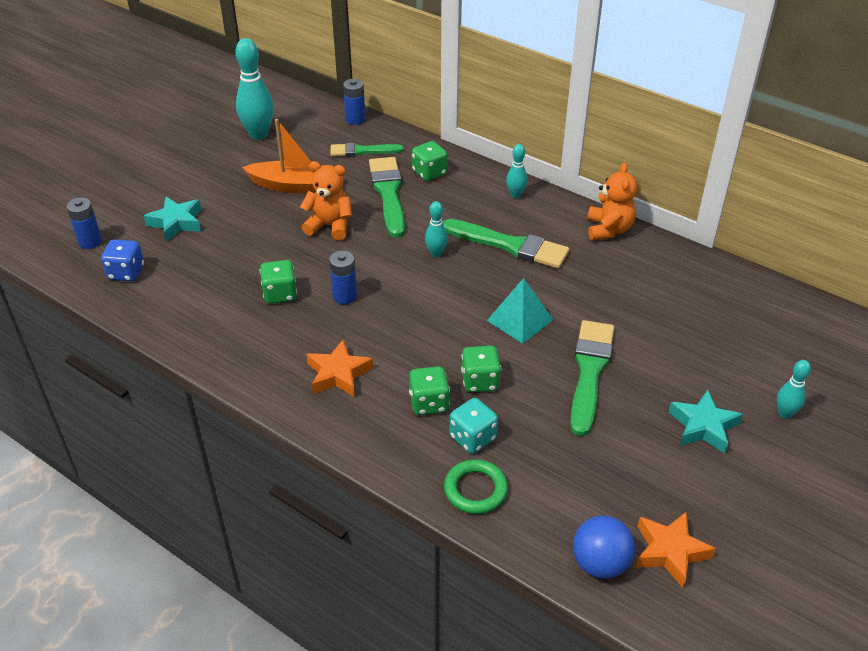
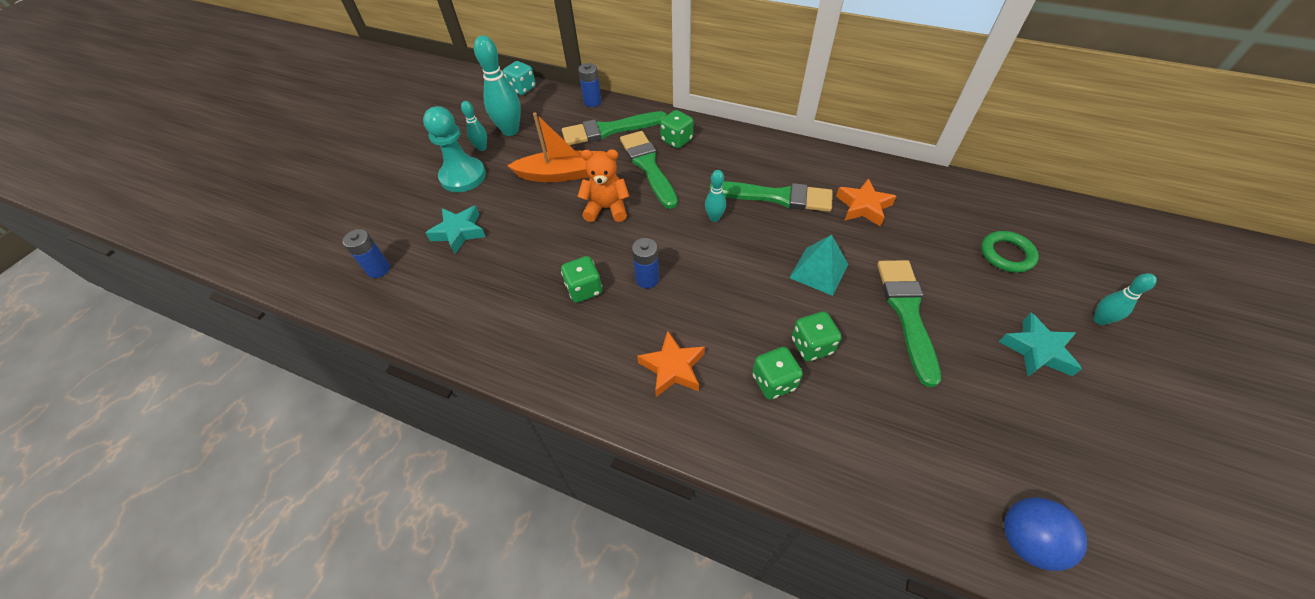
camera: 10 degrees left, 10 degrees up
(126, 272) = (424, 296): blue dice -> none
(196, 171) = (463, 176): none -> turquoise pawn
(362, 151) = (609, 130): green brush -> green brush, size x1.61
(472, 438) = (832, 413): turquoise dice -> turquoise dice (522, 89)
(475, 490) = (862, 477): green ring -> green ring (1006, 254)
(515, 195) = (760, 148): turquoise bowling pin -> turquoise bowling pin (482, 148)
(609, 229) = (854, 165): orange teddy bear -> none
(670, 551) = (1084, 507): orange star -> orange star (863, 206)

